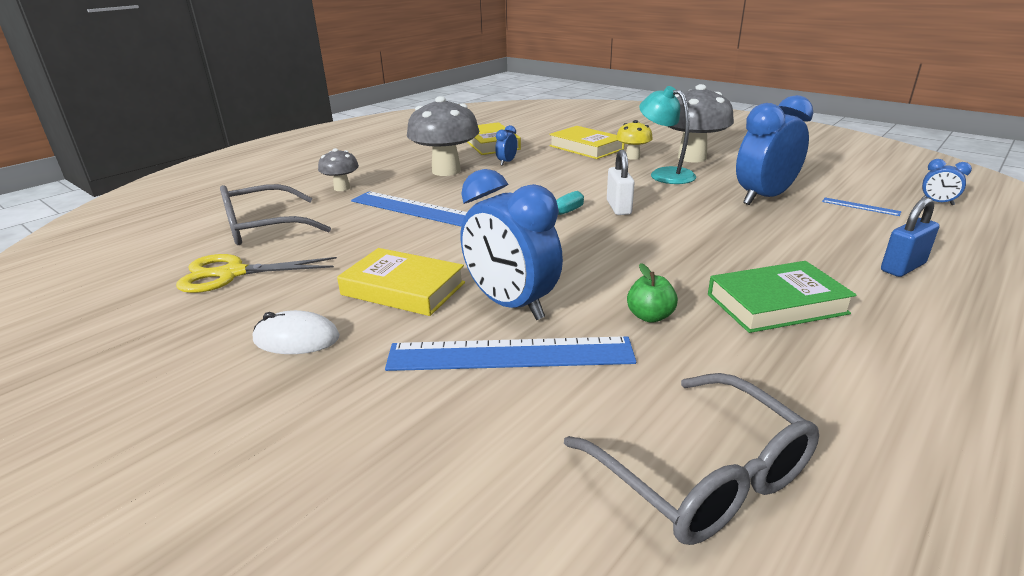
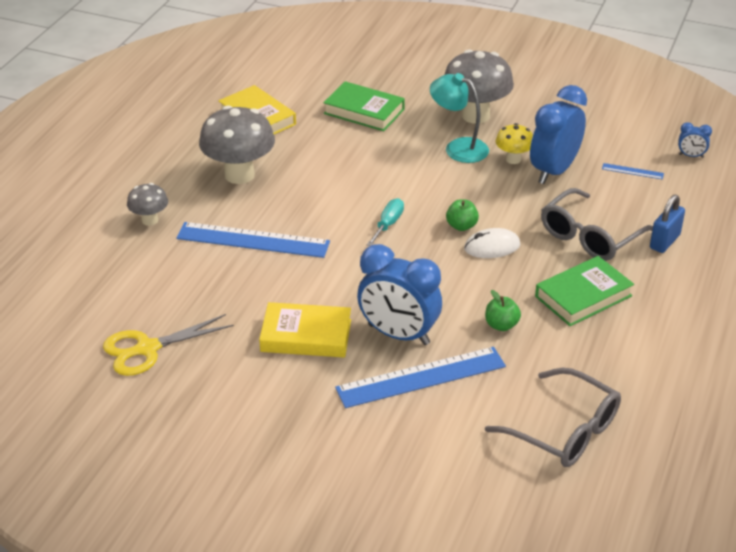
camera: 20 degrees left, 10 degrees up
(265, 227) = (122, 289): grey glasses -> grey glasses (591, 236)
(296, 339) = (260, 397): white mouse -> white mouse (492, 247)
(506, 162) = (294, 150): blue clock -> none
(586, 147) = (364, 111): yellow book -> green book
(618, 207) = (434, 206): white padlock -> none
(632, 157) = (418, 122): yellow mushroom -> yellow mushroom (513, 159)
(641, 225) = (461, 226): none -> green apple

